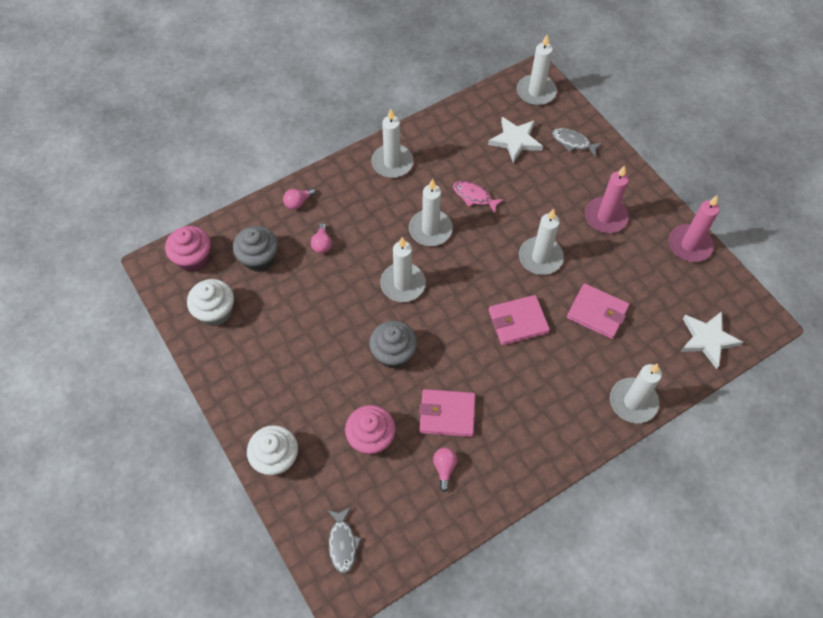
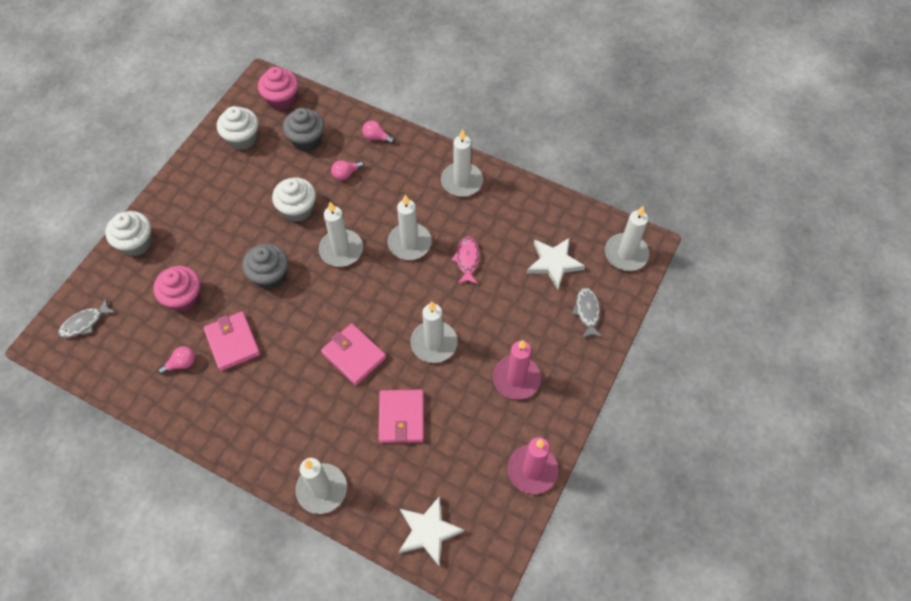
camera: 60 degrees right, 0 degrees up
(334, 299) = (297, 209): none -> white cupcake

